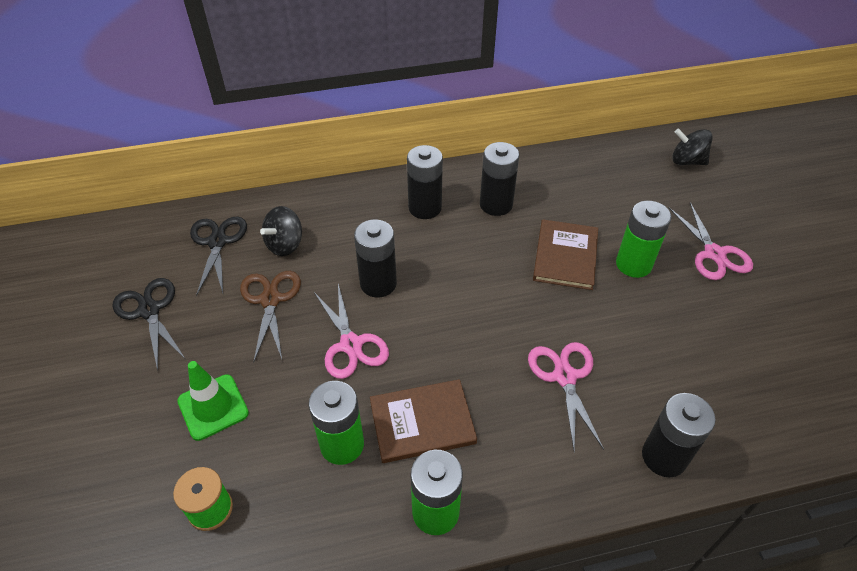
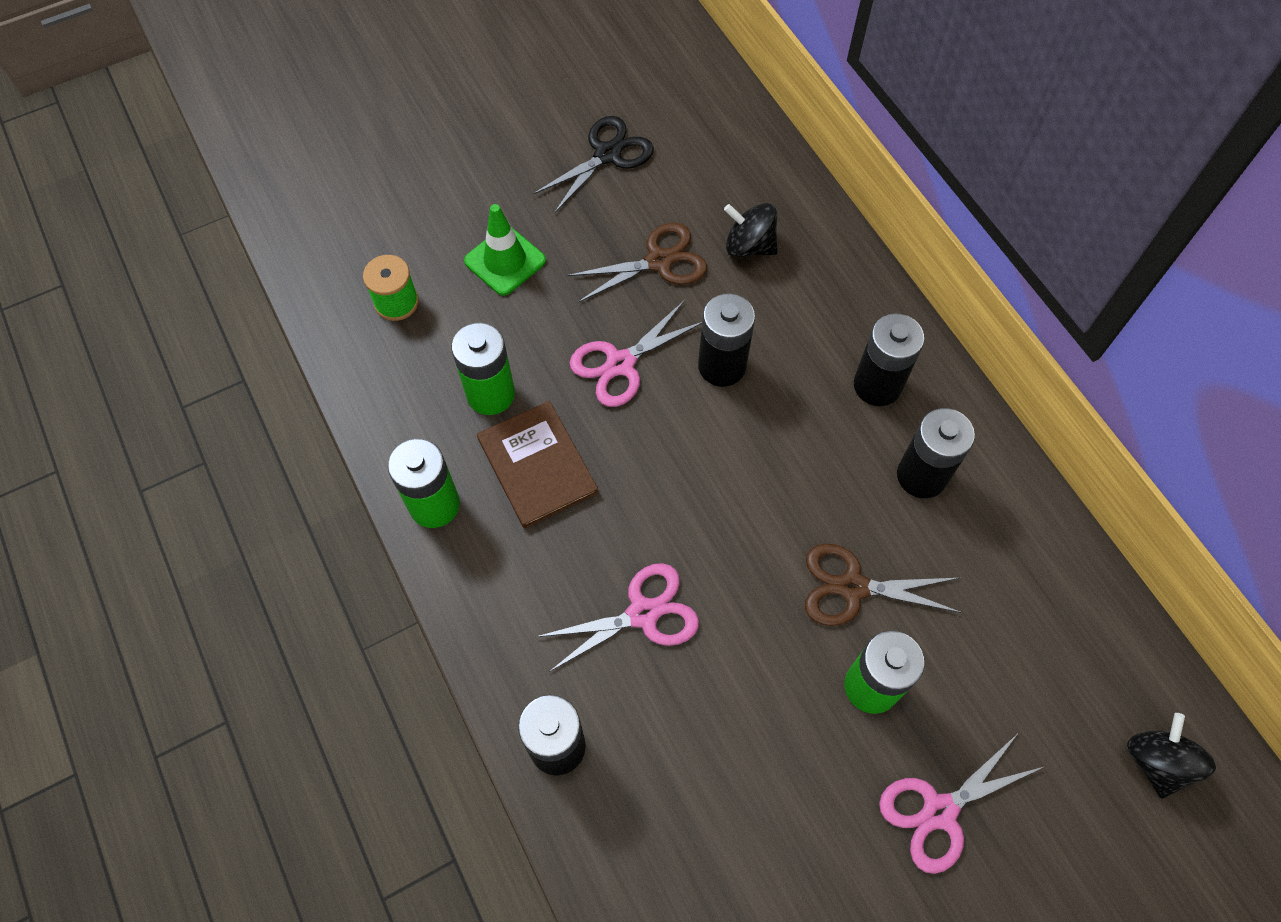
camera: 75 degrees right, 15 degrees up
(217, 242) = (727, 176): black scissors -> none
(565, 256) = (853, 587): brown book -> brown scissors

